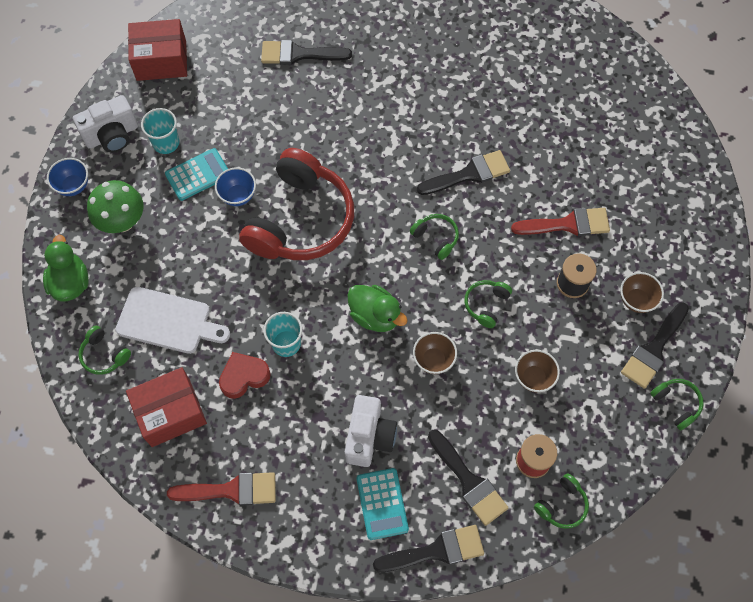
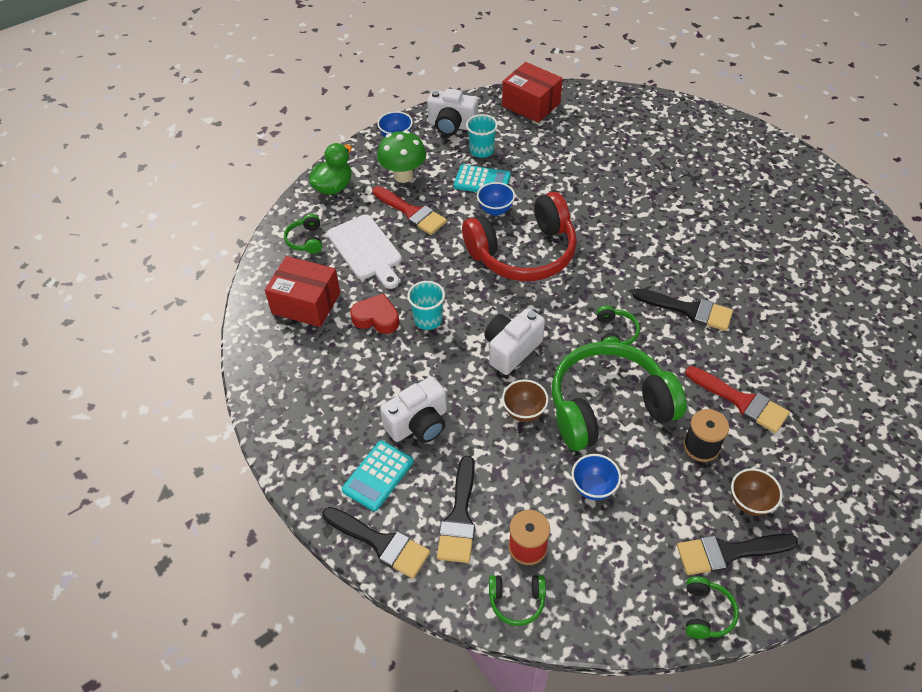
camera: 45 degrees right, 15 degrees down
(231, 490) = (288, 380): red brush -> red brush (412, 213)
(299, 54) = (633, 155): black brush -> none
(375, 315) = (511, 349): green duck -> white camera
(486, 304) = (608, 406): green headphones -> green headphones, size x2.45
(533, 378) = (593, 487): brown bowl -> blue bowl

